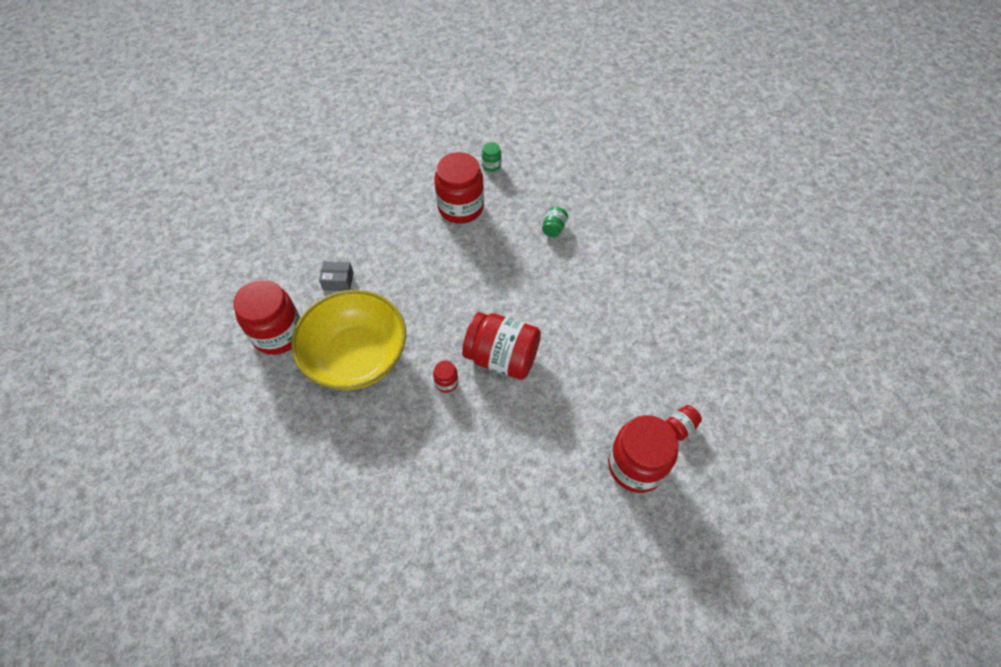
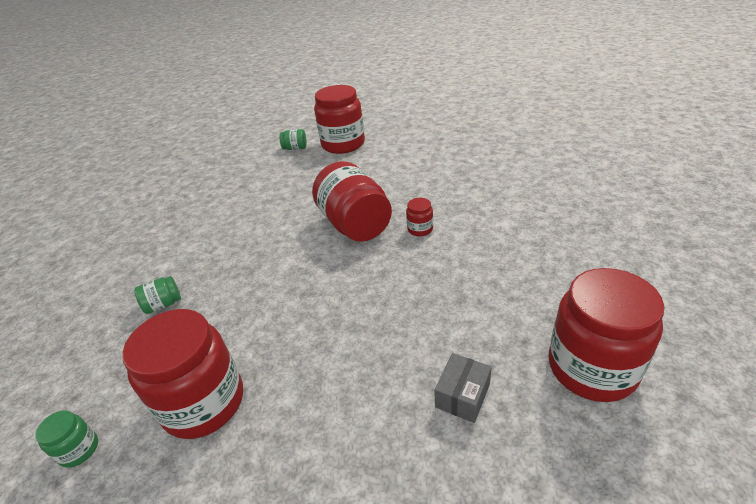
camera: 135 degrees left, 20 degrees down
(338, 281) = (462, 395): grey box -> grey box turned 75 degrees clockwise
(356, 356) = (494, 289): yellow bowl -> none
(680, 427) = (295, 148): red jar -> green jar

